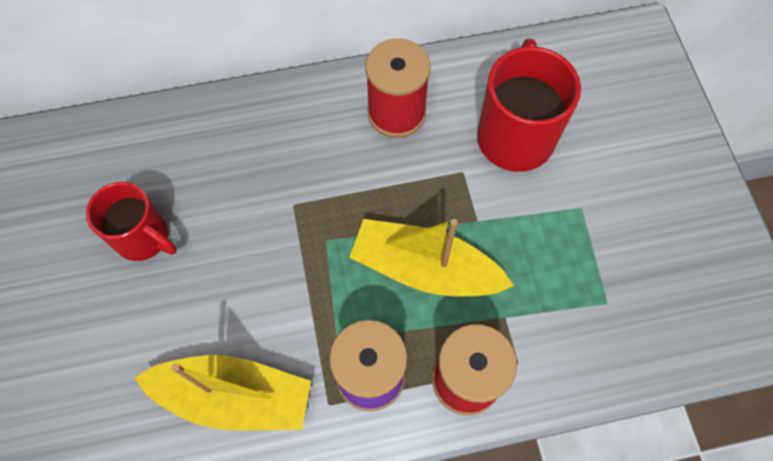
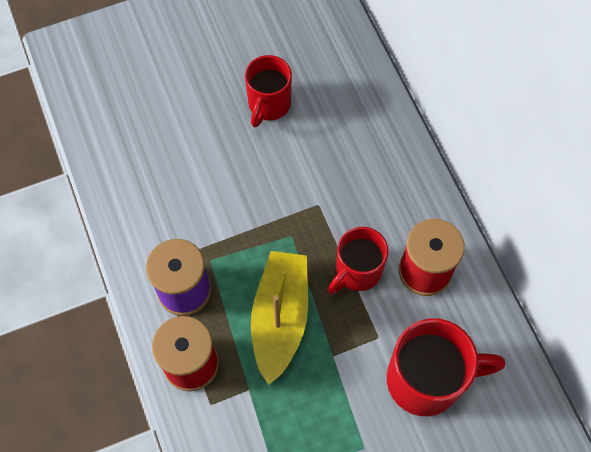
camera: 80 degrees right, 0 degrees up
(234, 397) = (156, 197): yellow boat -> none
(384, 179) = (357, 272): none -> red mug

